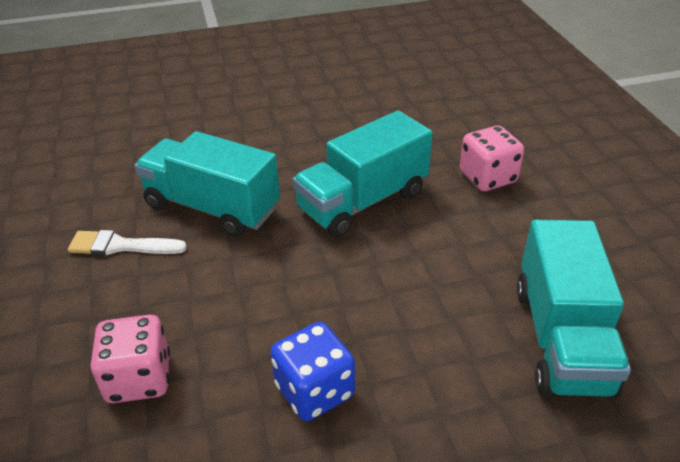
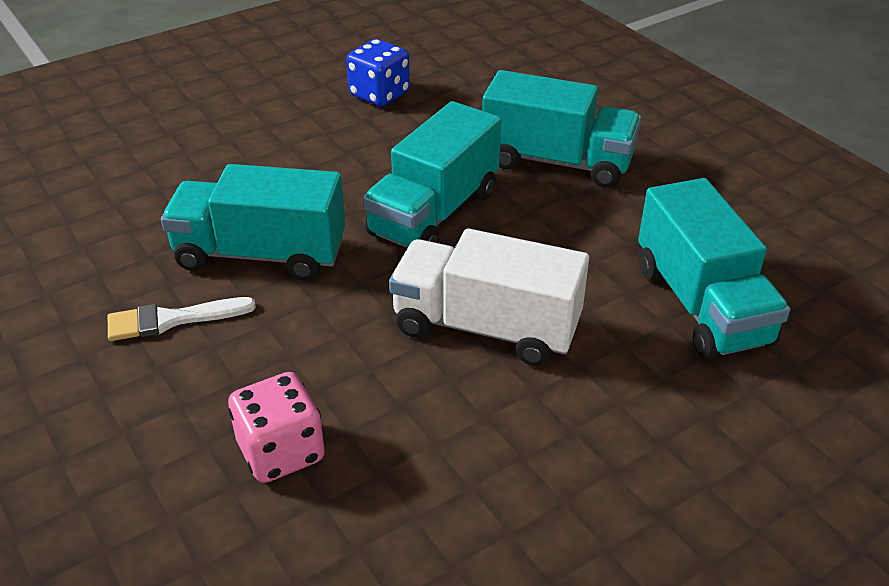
camera: 20 degrees left, 0 degrees up
(314, 391) = (482, 414): blue dice -> blue dice (379, 94)
(356, 312) = (486, 327): none -> white truck
(487, 177) = (557, 161): pink dice -> turquoise truck

